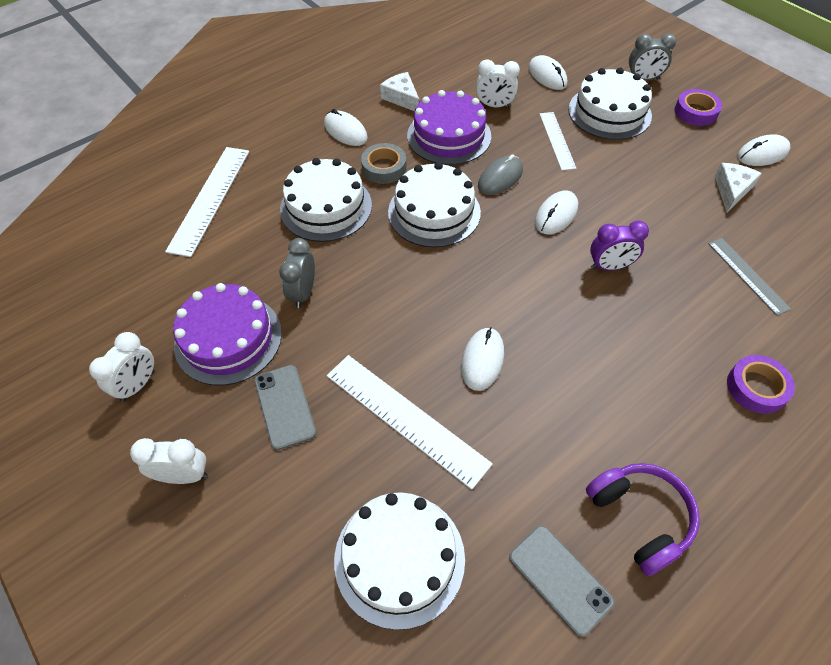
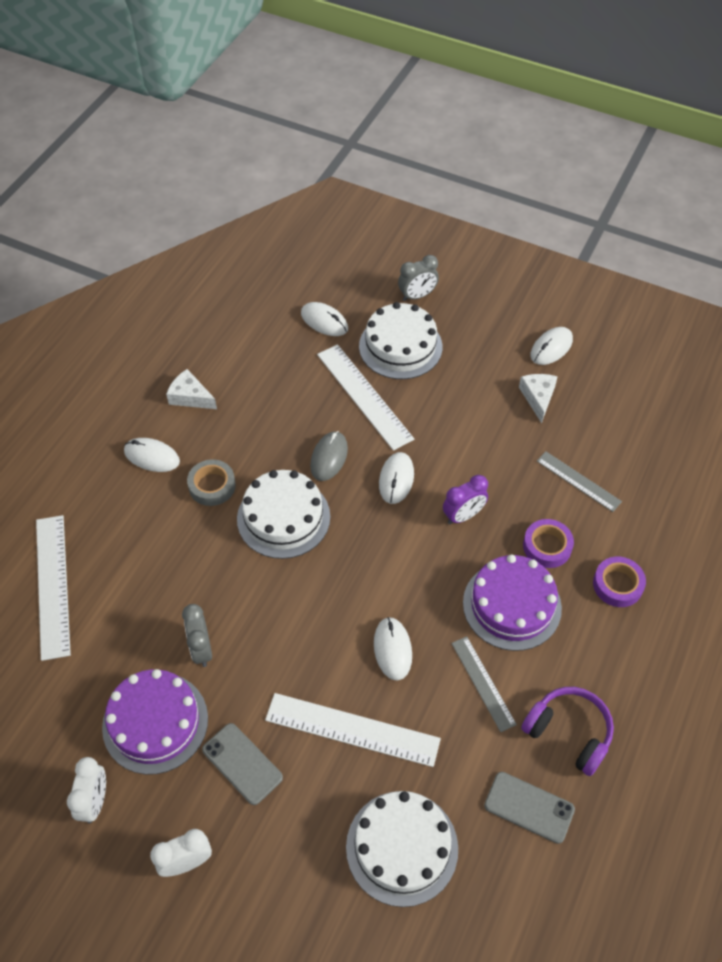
camera: 25 degrees left, 0 degrees up
(326, 207) = (176, 550): white cake -> none
(449, 136) = (258, 426): purple cake -> purple cake (512, 605)
(494, 106) = (288, 375): white clock -> none
(557, 140) = (364, 396): white ruler -> white ruler, size x1.63
(563, 428) = (483, 683): none -> grey ruler
(695, 112) = (478, 320): purple tape -> purple tape (547, 546)

